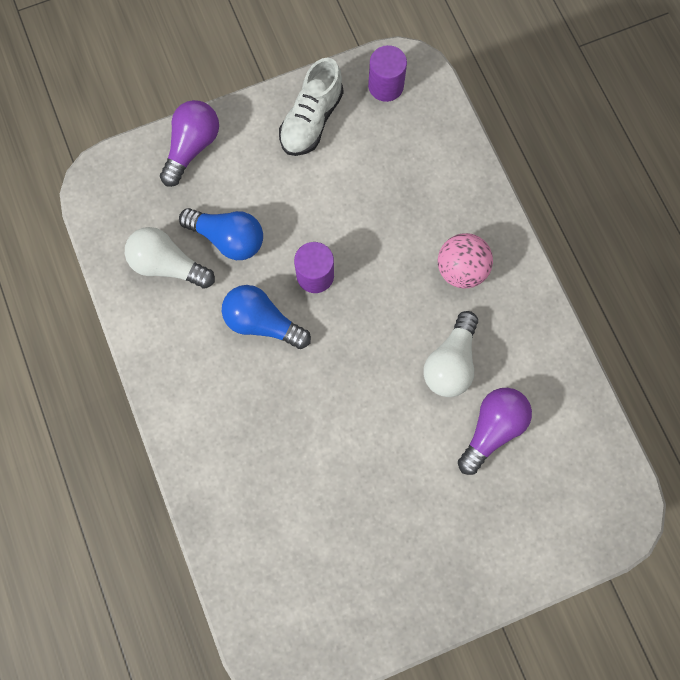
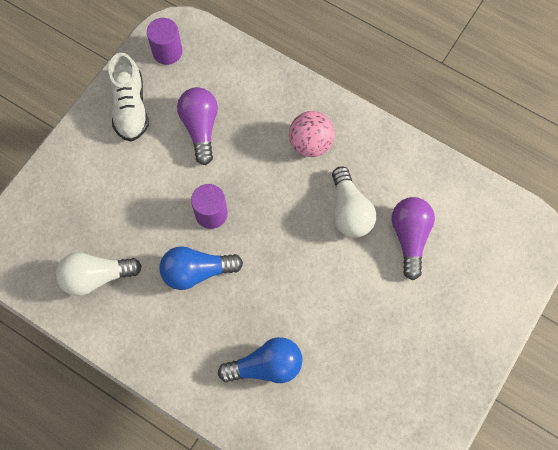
camera: 35 degrees left, 5 degrees down
(192, 147) = (54, 181): purple light bulb -> purple light bulb (200, 128)
(228, 238) = (128, 229): blue light bulb -> blue light bulb (266, 366)

